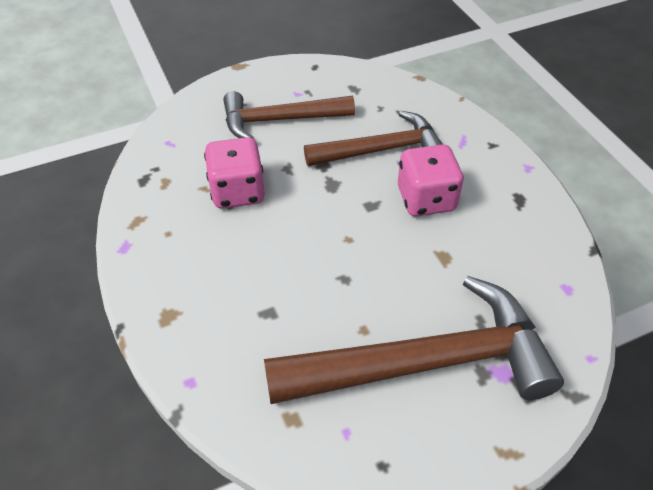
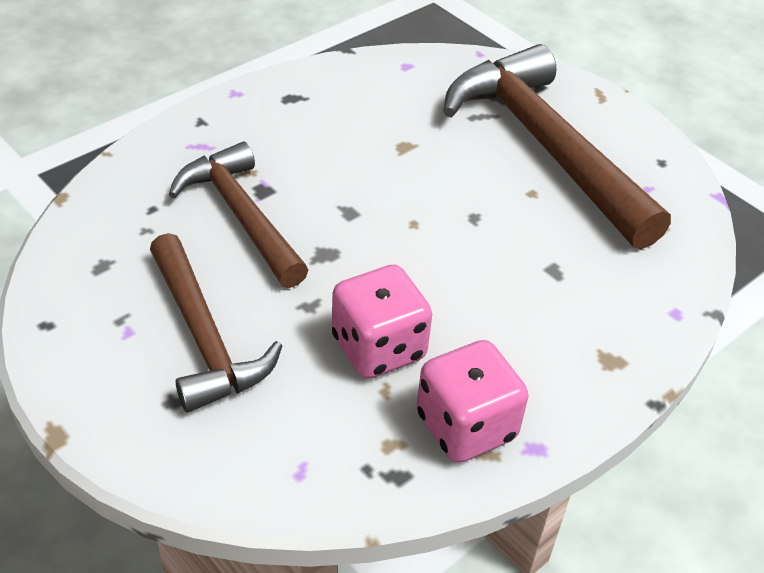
camera: 110 degrees left, 5 degrees down
(426, 199) = (321, 166): pink dice -> pink dice (466, 427)

